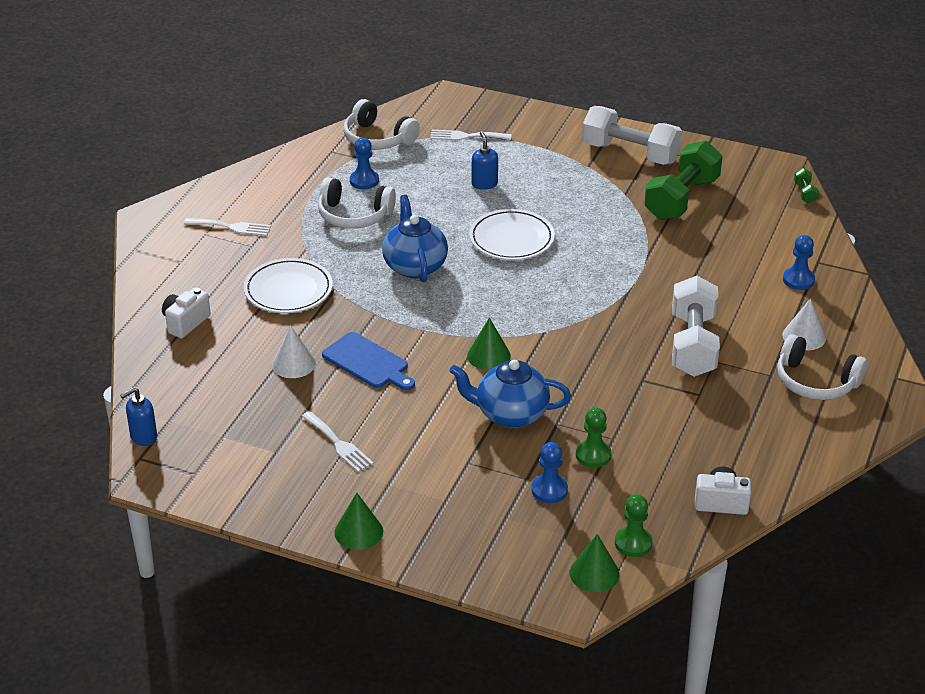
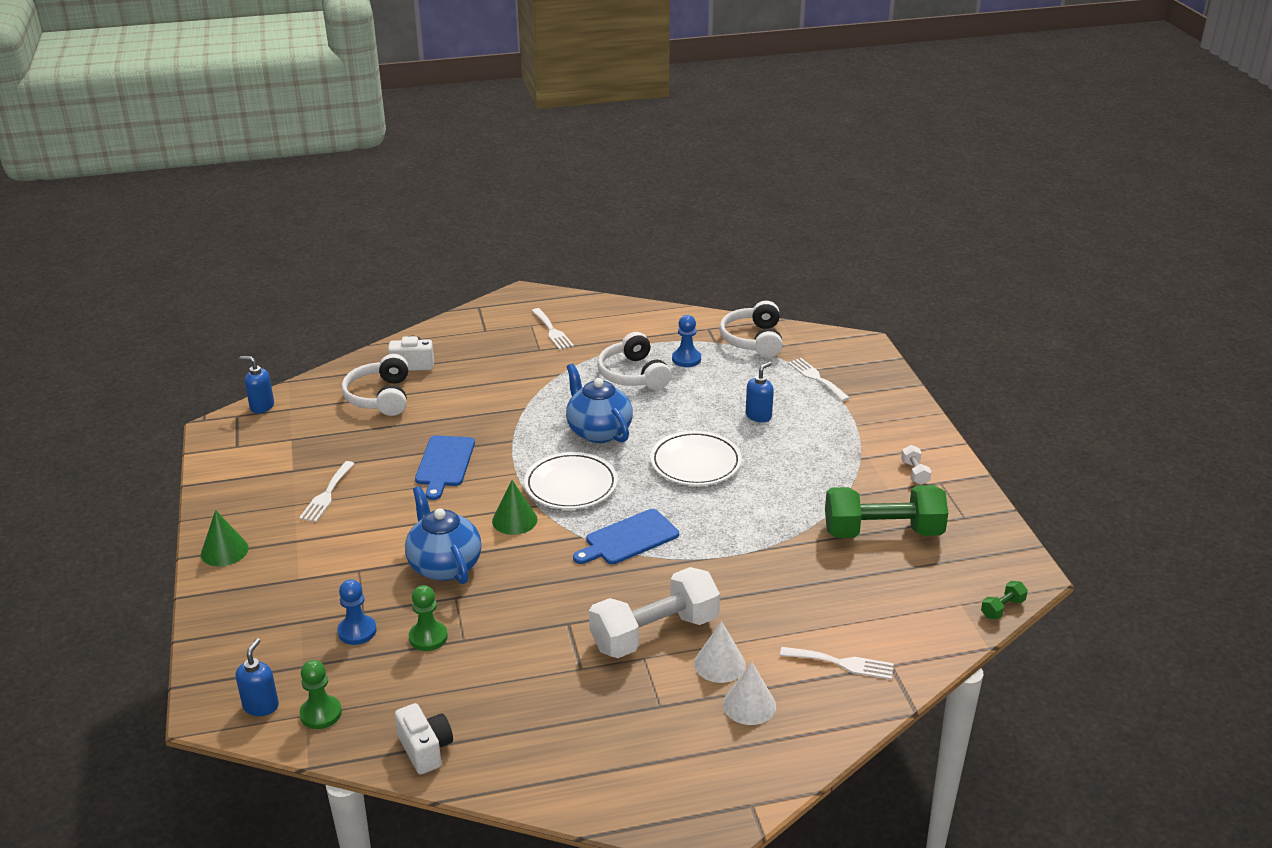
camera: 55 degrees right, 5 degrees down
(288, 290) = (500, 388): white plate -> white plate (571, 485)
(293, 364) = (409, 431): white cone -> white cone (719, 664)
(415, 266) = (598, 431): blue teapot -> blue teapot turned 75 degrees counterclockwise
(572, 310) = (628, 539): none -> blue cutting board
(594, 573) = (261, 706): green cone -> blue soap dispenser
(630, 153) = (915, 473): white dumbbell -> white dumbbell, size x0.41
(798, 280) = (842, 663): blue pawn -> white fork
(815, 382) = (680, 743): white headphones -> white headphones (380, 397)

